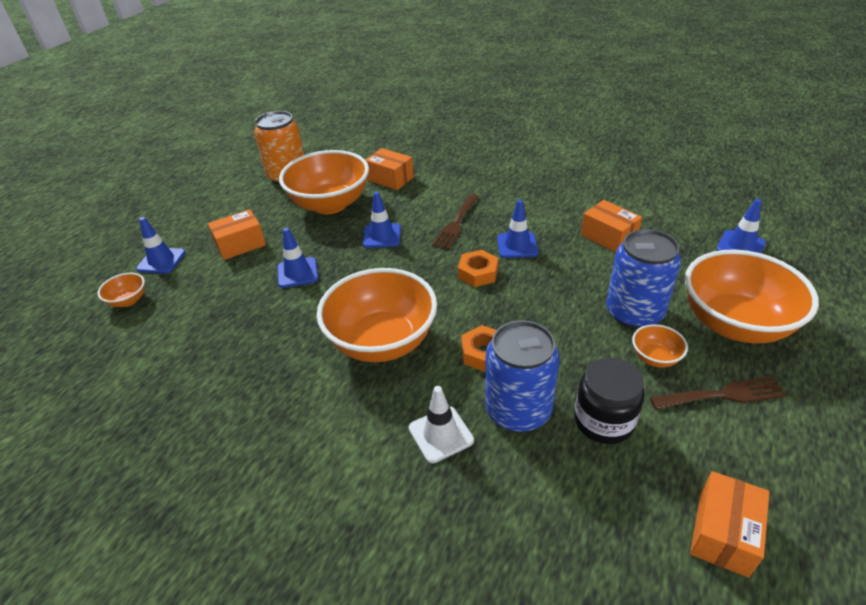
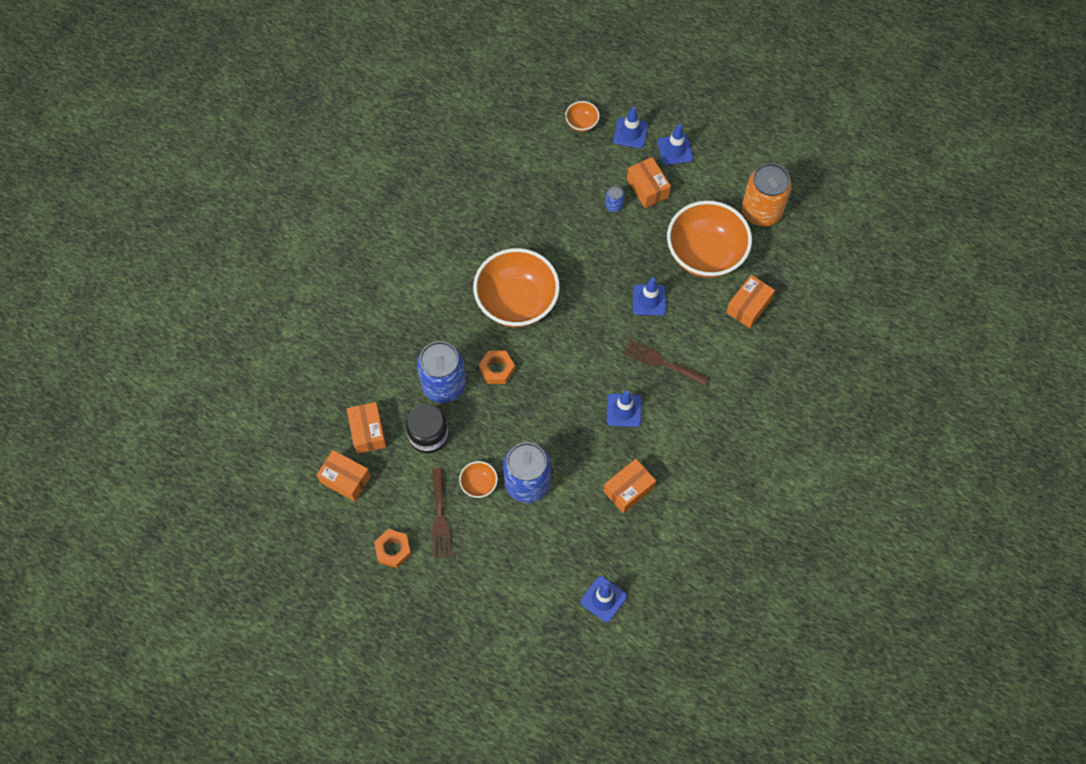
camera: 90 degrees right, 25 degrees up
(256, 267) = (614, 205): none -> blue can
(297, 273) = (603, 237): blue traffic cone -> blue traffic cone (675, 150)
(441, 434) = (430, 337): white traffic cone -> none
(478, 273) = (588, 374): orange nut -> orange nut (393, 550)
(624, 507) = (368, 432): none -> orange box
(734, 324) = (506, 553): orange bowl -> none

